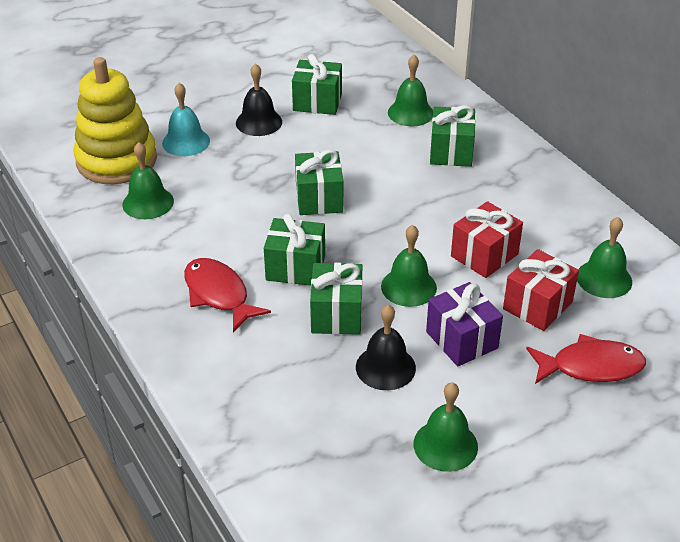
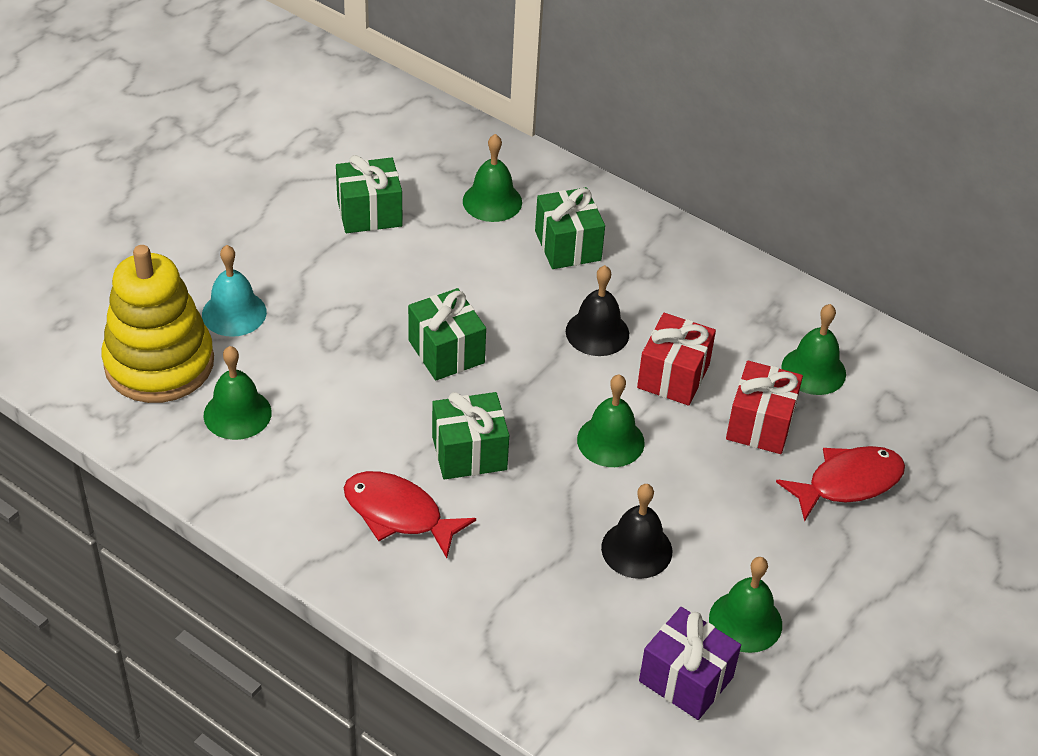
camera: 25 degrees left, 5 degrees up
(259, 122) = (311, 261): black bell -> black bell (597, 332)
(336, 314) = (549, 500): green gift -> none
(461, 340) = (701, 491): purple gift -> purple gift (686, 679)

